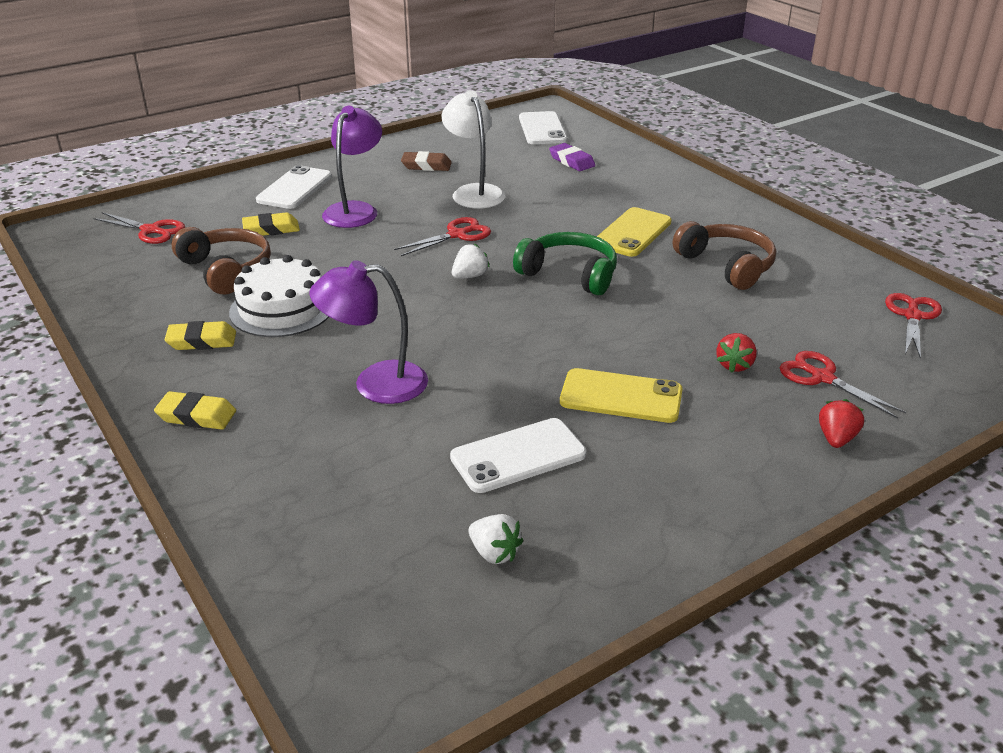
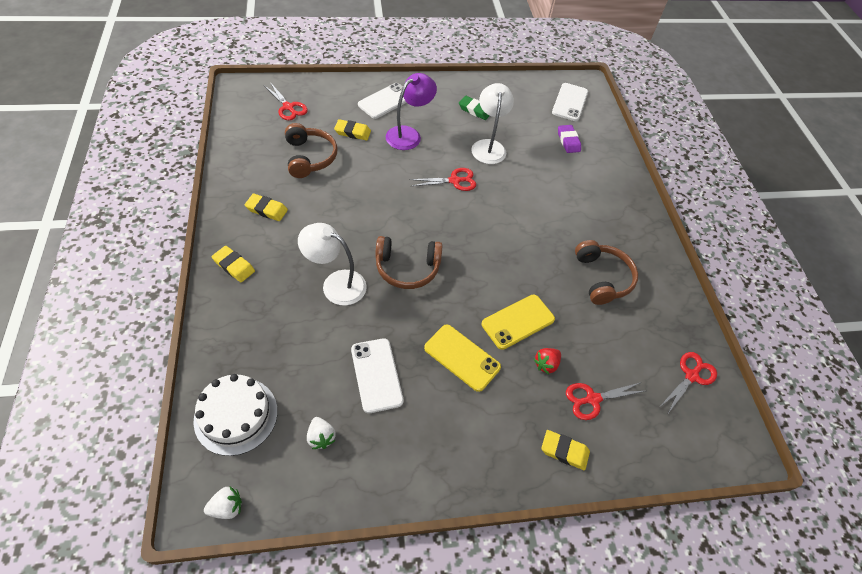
camera: 20 degrees right, 20 degrees up
(282, 308) = (321, 202): white cake -> white cake (236, 415)
(375, 383) = (336, 284): purple lamp -> white lamp
(426, 166) = (474, 110): brown eraser -> green eraser
(466, 335) = (407, 268): none -> brown headphones
(470, 276) = (439, 220): white strawberry -> white strawberry (227, 507)
(518, 456) = (376, 375): white phone -> white phone turned 75 degrees clockwise
(569, 274) = (499, 243): green headphones -> none
(632, 233) = (562, 223): yellow phone -> yellow phone (518, 322)
(821, 377) = (592, 399): red scissors -> red scissors turned 90 degrees counterclockwise
(836, 438) = (564, 451): red strawberry -> yellow eraser

